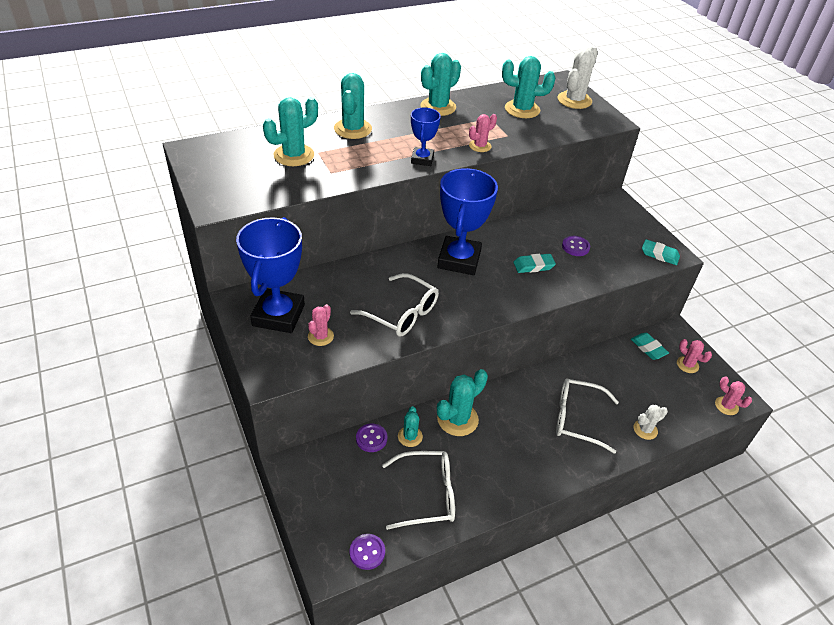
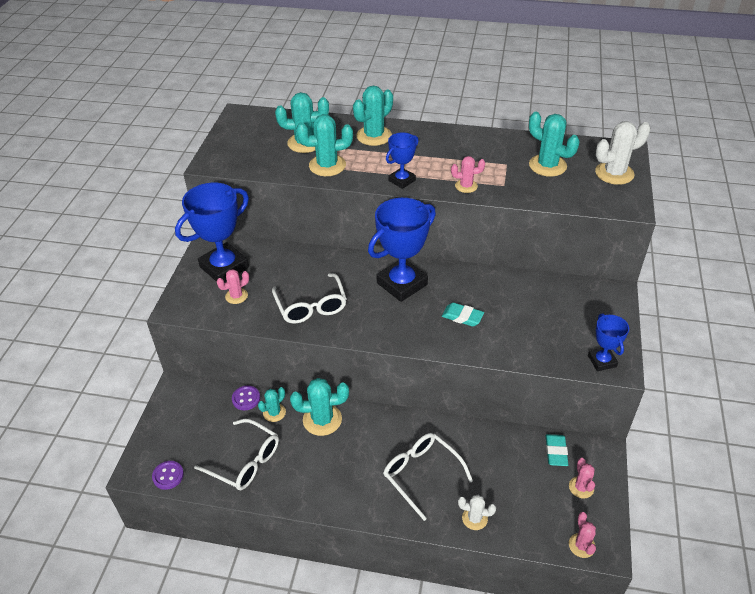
camera: 40 degrees right, 0 degrees up
(438, 107) = (469, 139): turquoise cactus -> turquoise cactus (327, 165)
(575, 247) = (521, 317): purple button -> none
(659, 254) = (602, 361): turquoise eraser -> blue trophy

